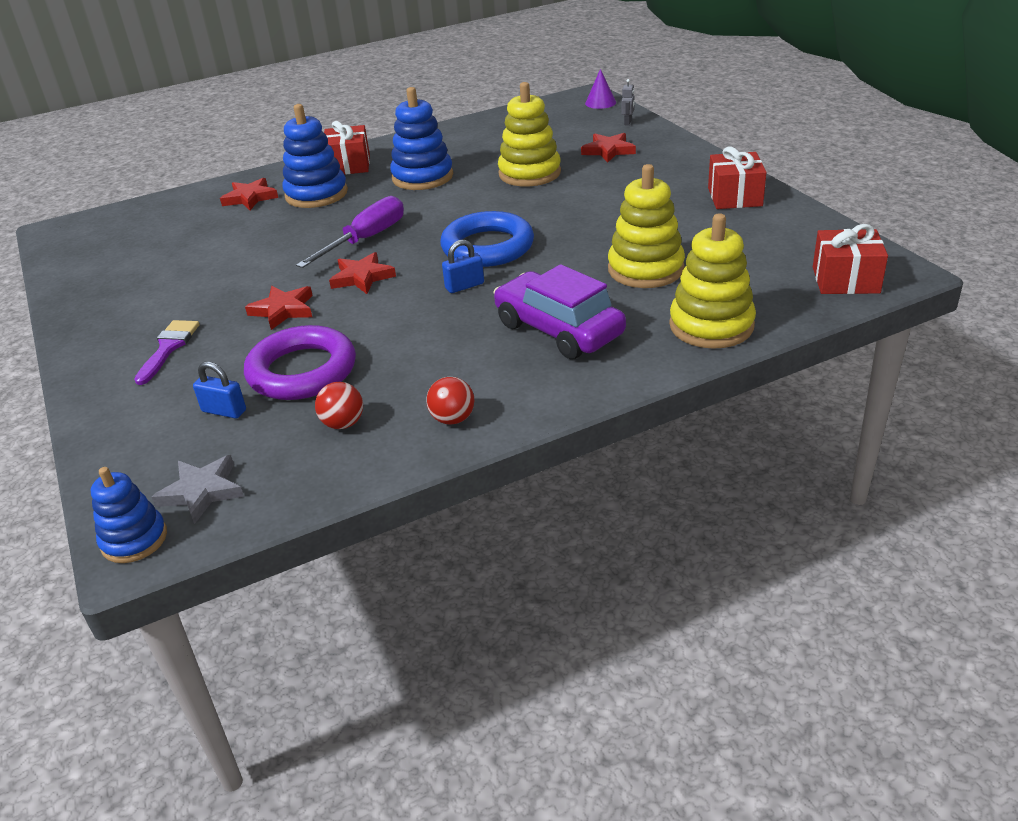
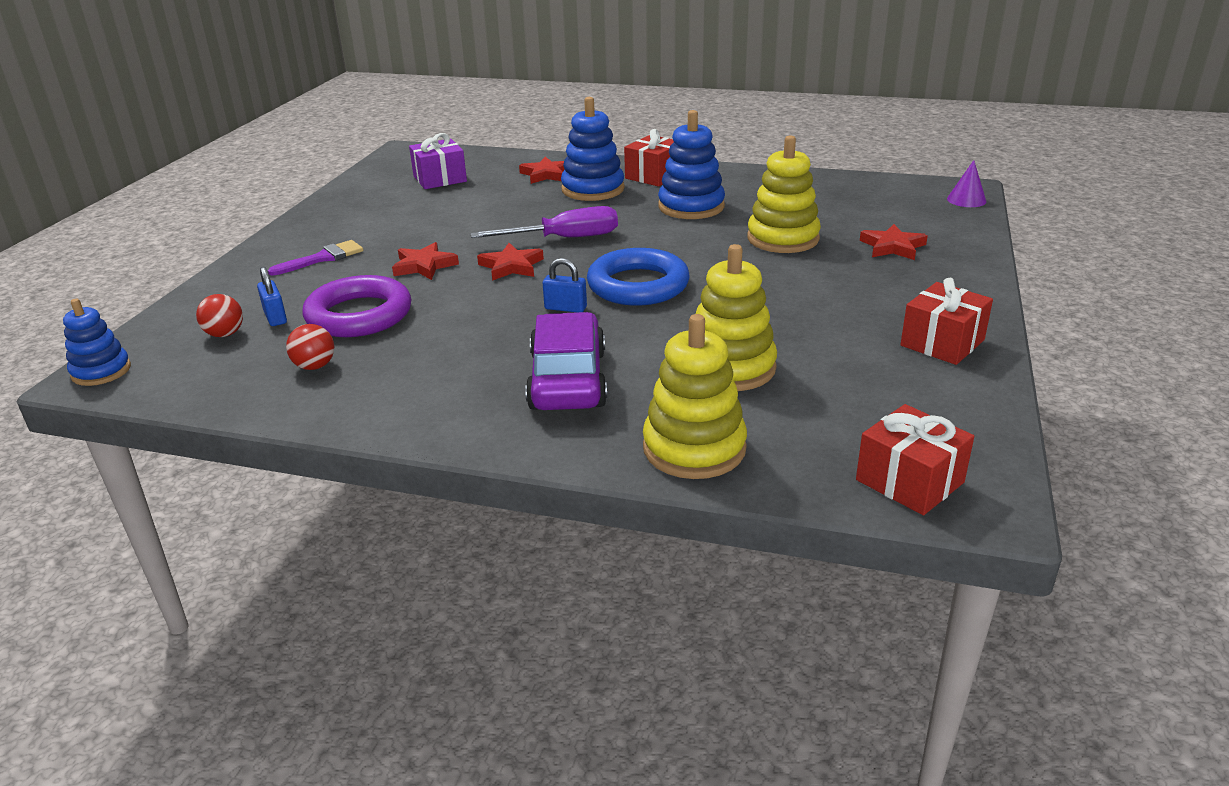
camera: 40 degrees right, 5 degrees down
(150, 239) = (440, 179): none -> purple gift
(202, 492) = (176, 363): grey star -> none
(453, 419) = (377, 405): red ball -> red ball (225, 334)
(628, 122) = (960, 228): grey robot -> none

